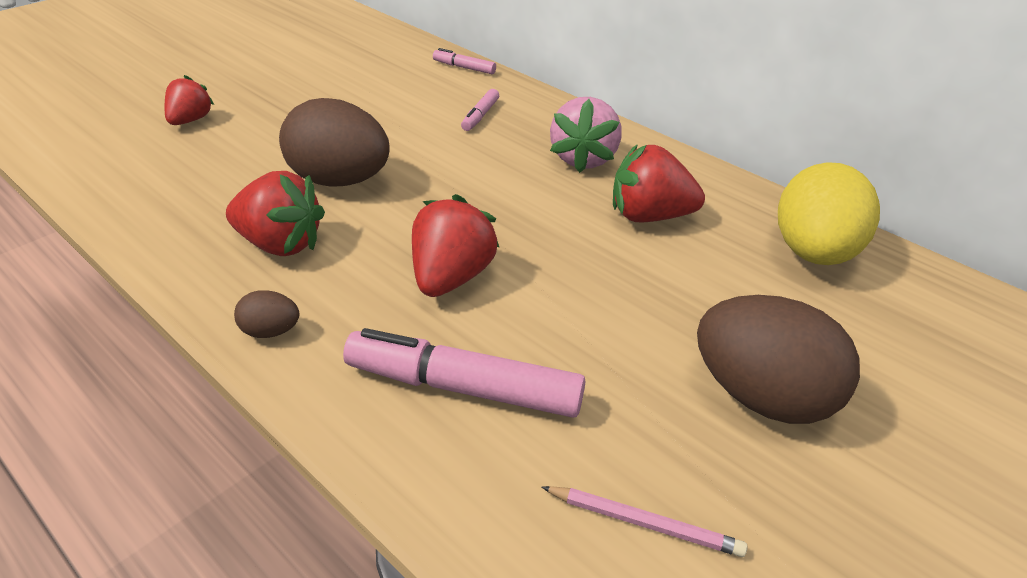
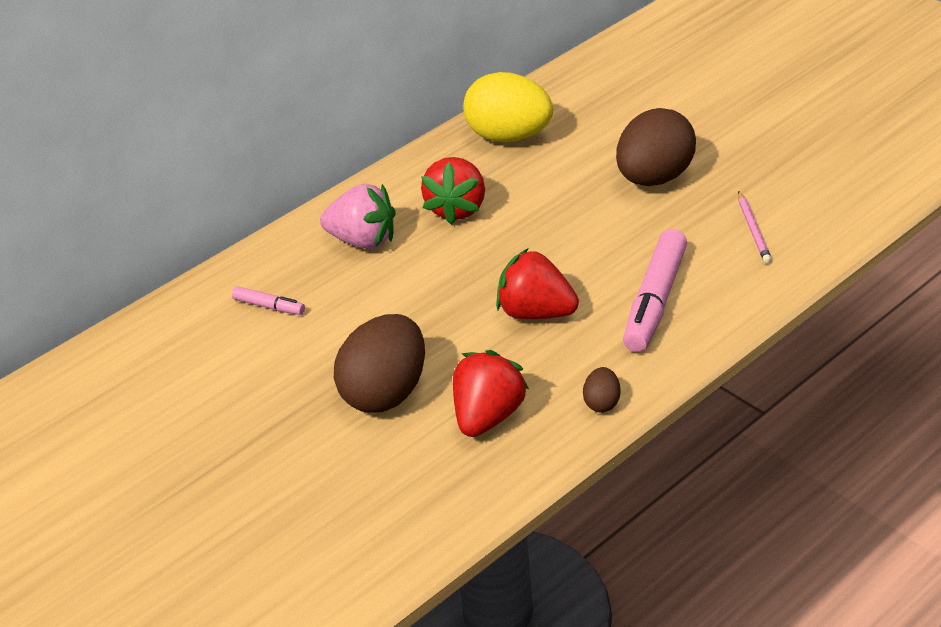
camera: 80 degrees left, 0 degrees up
(190, 120) = (241, 532): red strawberry -> none
(464, 68) = (150, 323): pink marker -> none
(644, 523) = (753, 230): pink pencil -> pink pencil turned 150 degrees clockwise

